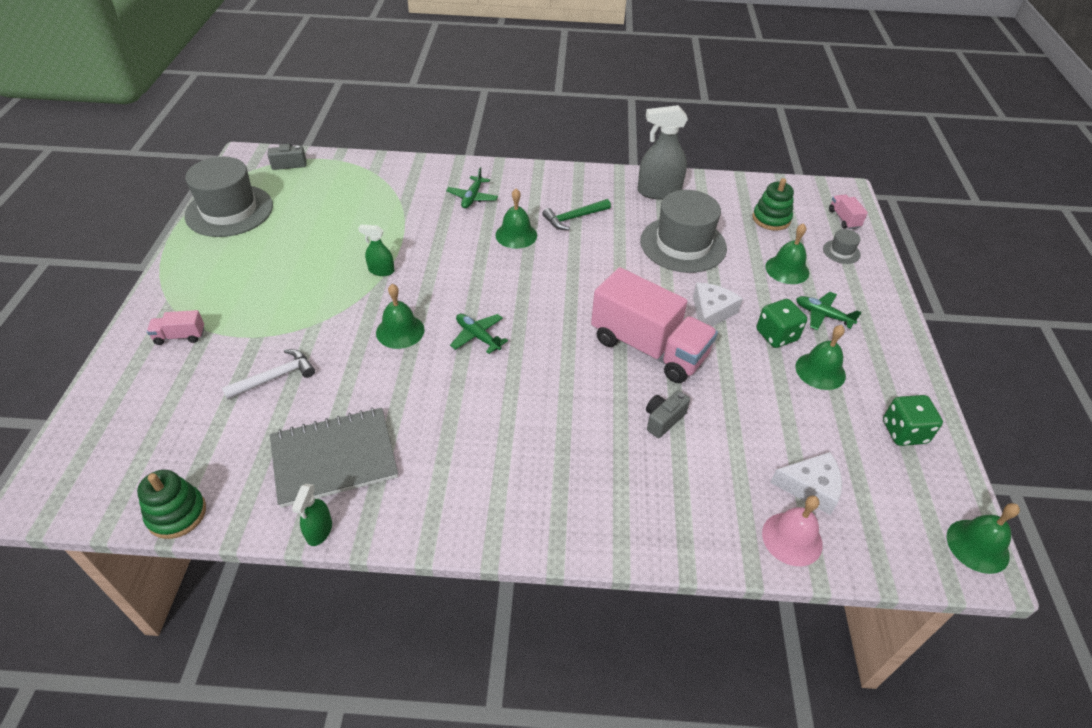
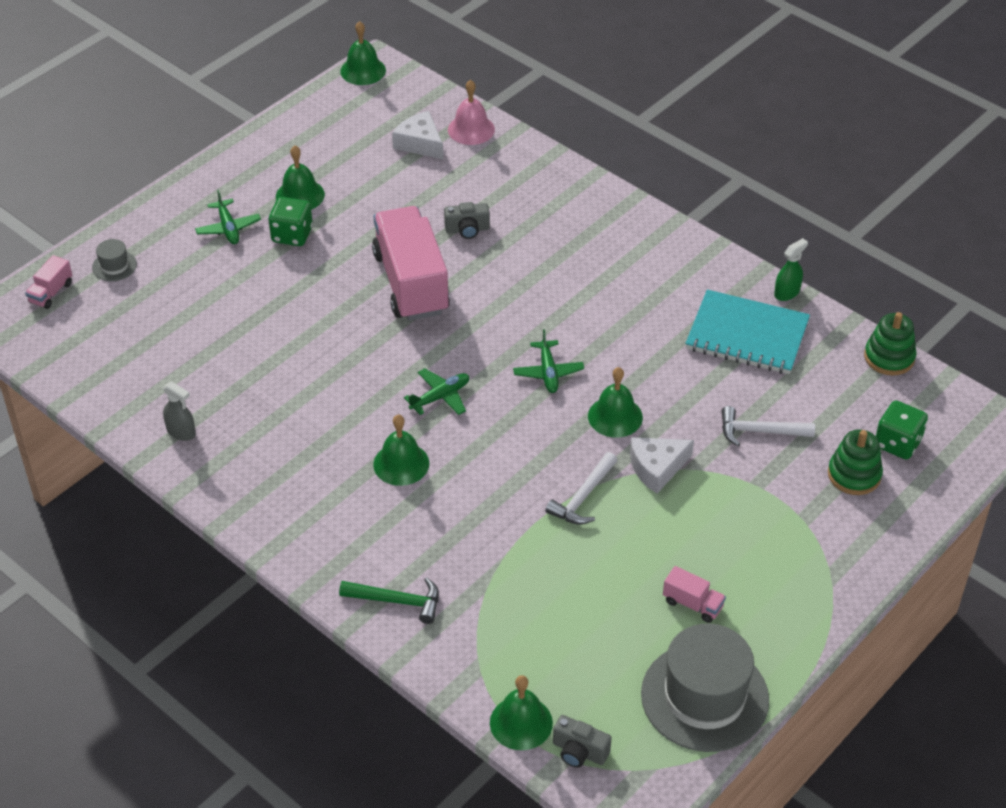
camera: 140 degrees left, 0 degrees up
(180, 336) = (833, 527): pink truck -> pink truck (693, 604)
(334, 458) = (747, 335): grey notebook -> turquoise notebook
(381, 271) = (583, 497): green spray bottle -> white hammer
(472, 197) = (396, 546): green plane -> green plane (440, 397)
(573, 218) = (316, 450): green hammer -> green hammer (397, 601)
(658, 192) = (181, 432): grey spray bottle -> grey spray bottle, size x0.53
(683, 244) = (248, 356): grey hat -> none
(711, 312) = (317, 281): white cheese -> white cheese (657, 468)
(771, 219) = (119, 333): green stacking toy -> green stacking toy (854, 475)
(787, 269) = (191, 279): green bell -> green bell (521, 722)
(904, 432) = (306, 134): green dice -> green dice (897, 443)

